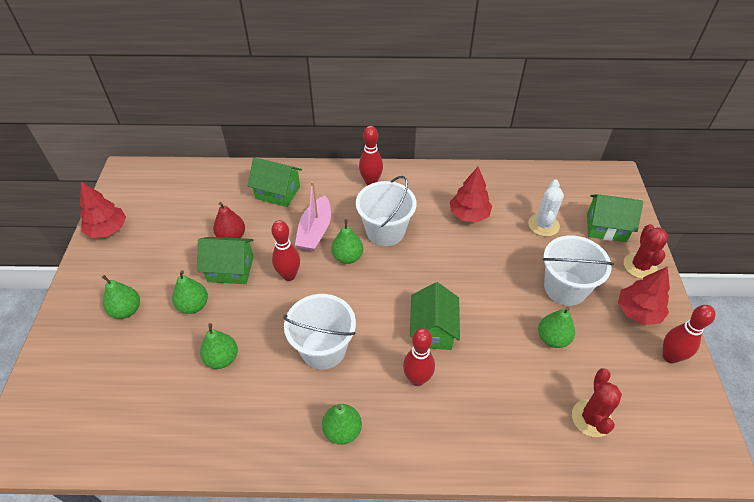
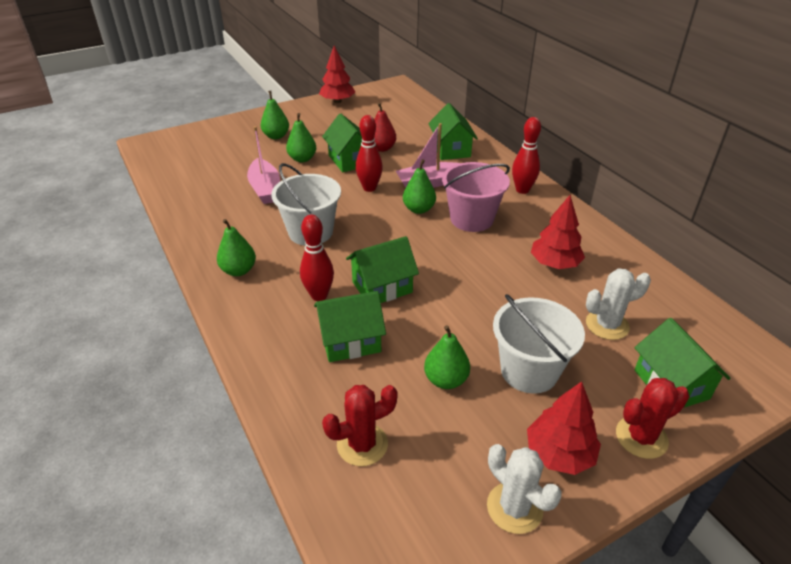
camera: 60 degrees right, 10 degrees down
(222, 358) = (265, 189): green pear -> pink boat
(385, 231) = (471, 219): white bucket -> pink bucket
(484, 380) = (350, 341): none -> green house
(670, 357) = (514, 508): red bowling pin -> white cactus

